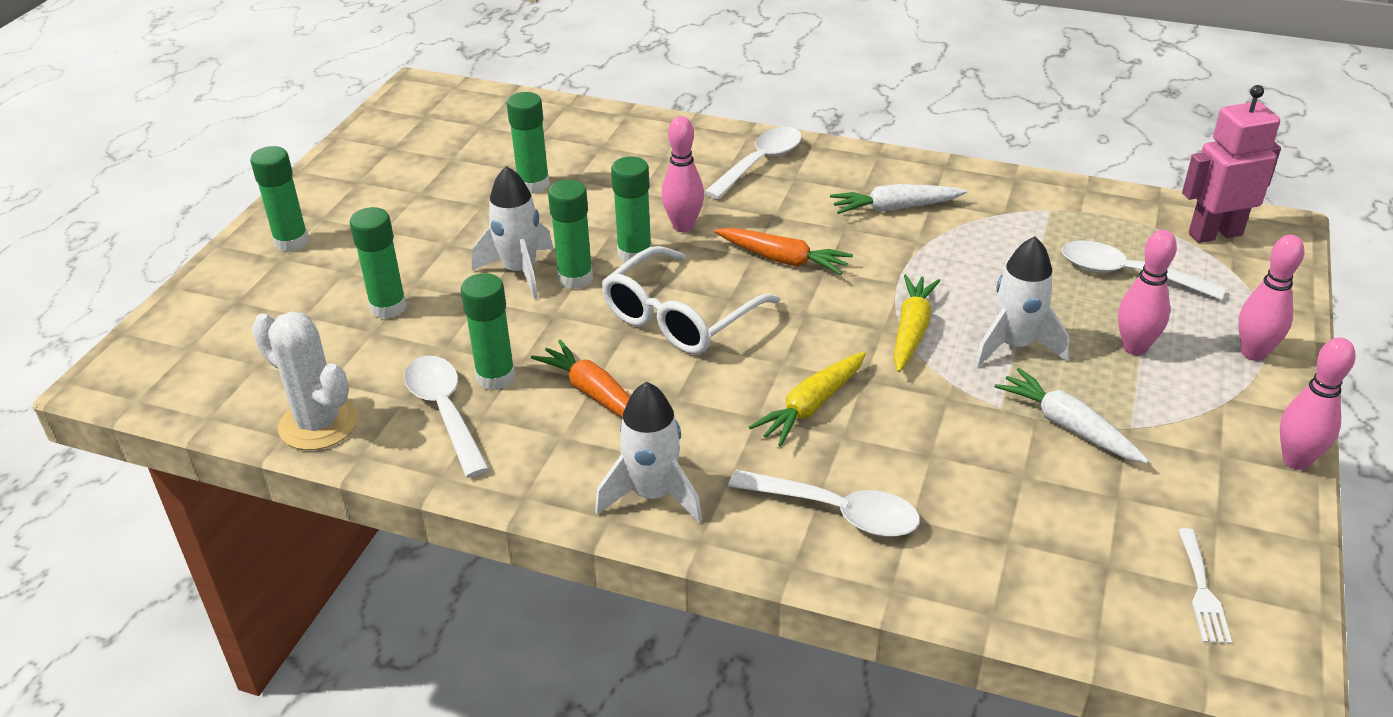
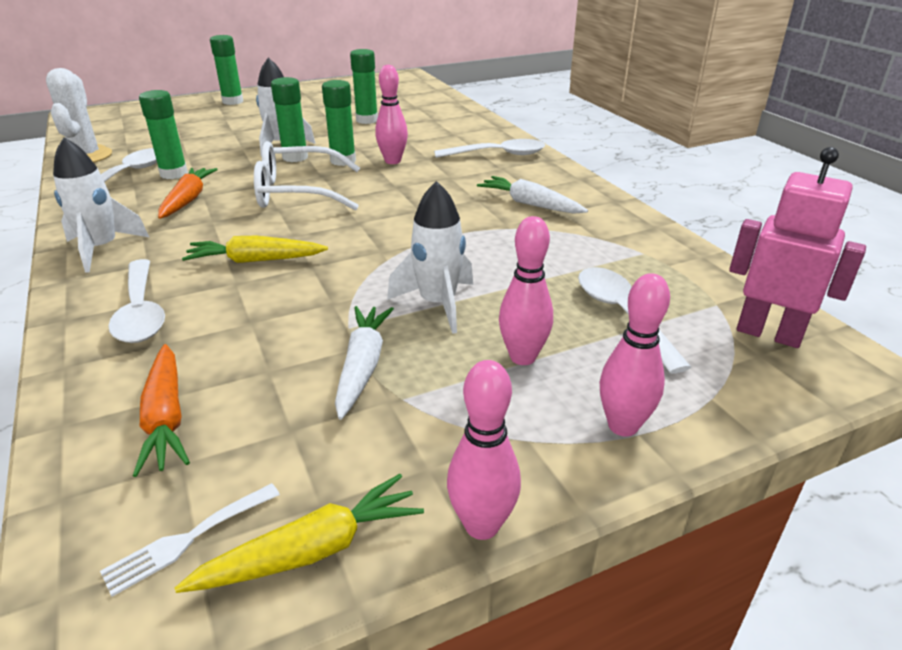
camera: 45 degrees right, 5 degrees down
(388, 307) = (205, 134): green glue stick -> none
(782, 259) = (406, 195): orange carrot -> orange carrot (166, 417)
(911, 331) = (394, 260): yellow carrot -> yellow carrot (311, 550)

